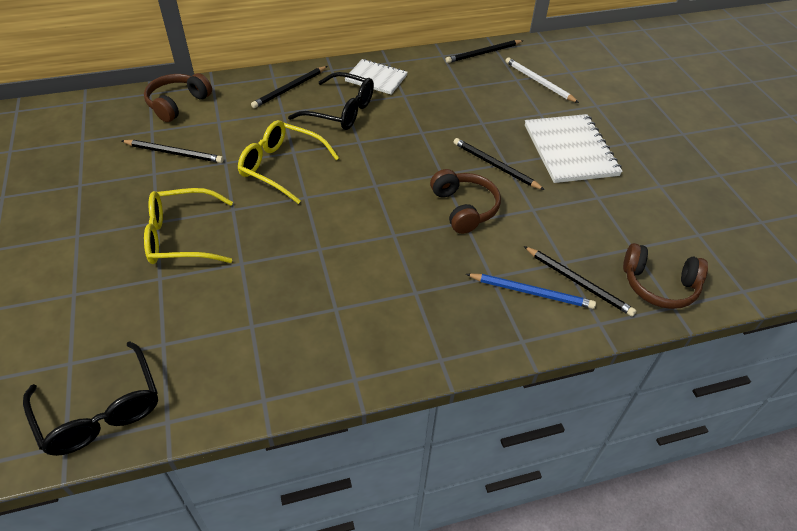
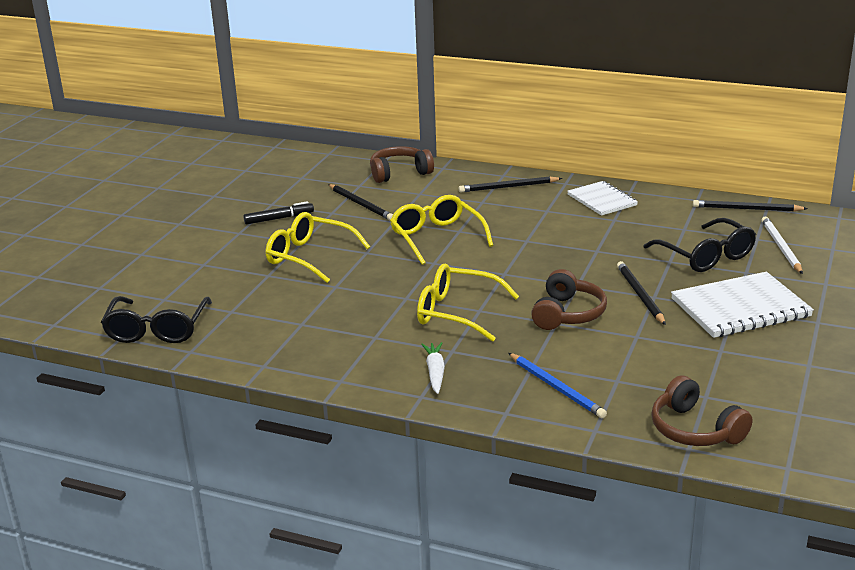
camera: 40 degrees right, 20 degrees down
(105, 200) = (279, 218): none -> black marker
(341, 111) = (536, 215): black glasses -> black glasses (706, 256)
(379, 246) = (457, 312): none -> yellow glasses
(426, 325) = (435, 372): none -> white carrot
(570, 150) = (740, 308): white notebook -> white notebook turned 45 degrees clockwise
(578, 282) = (612, 398): black pencil -> none

